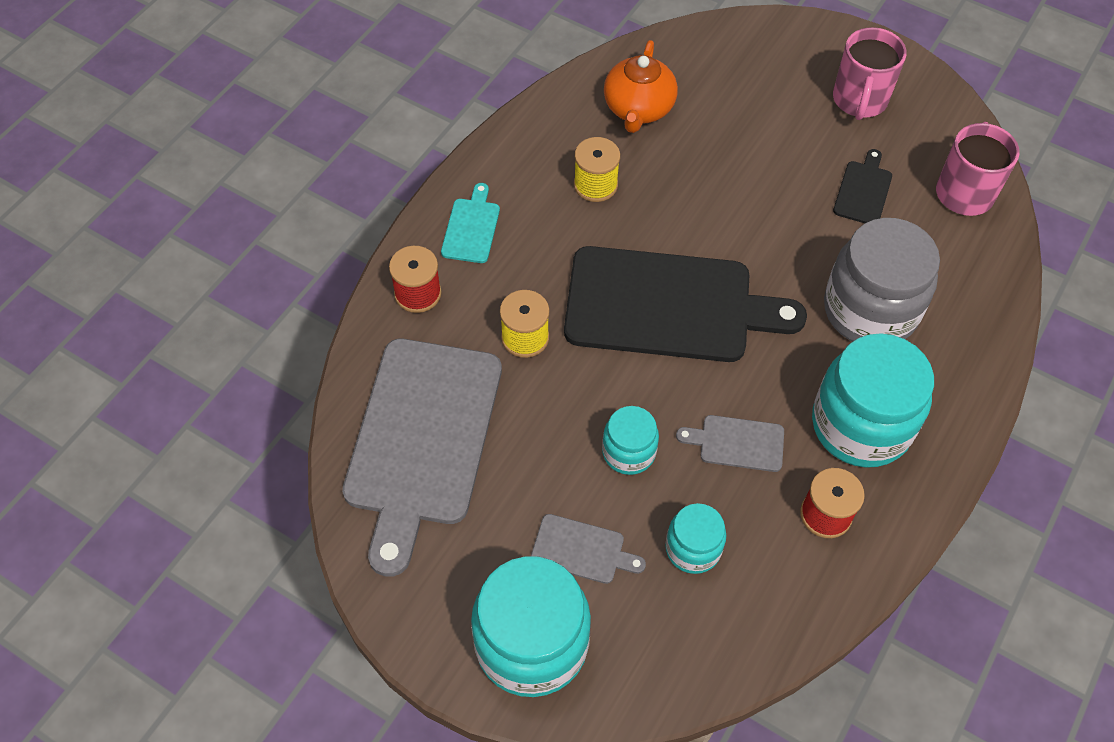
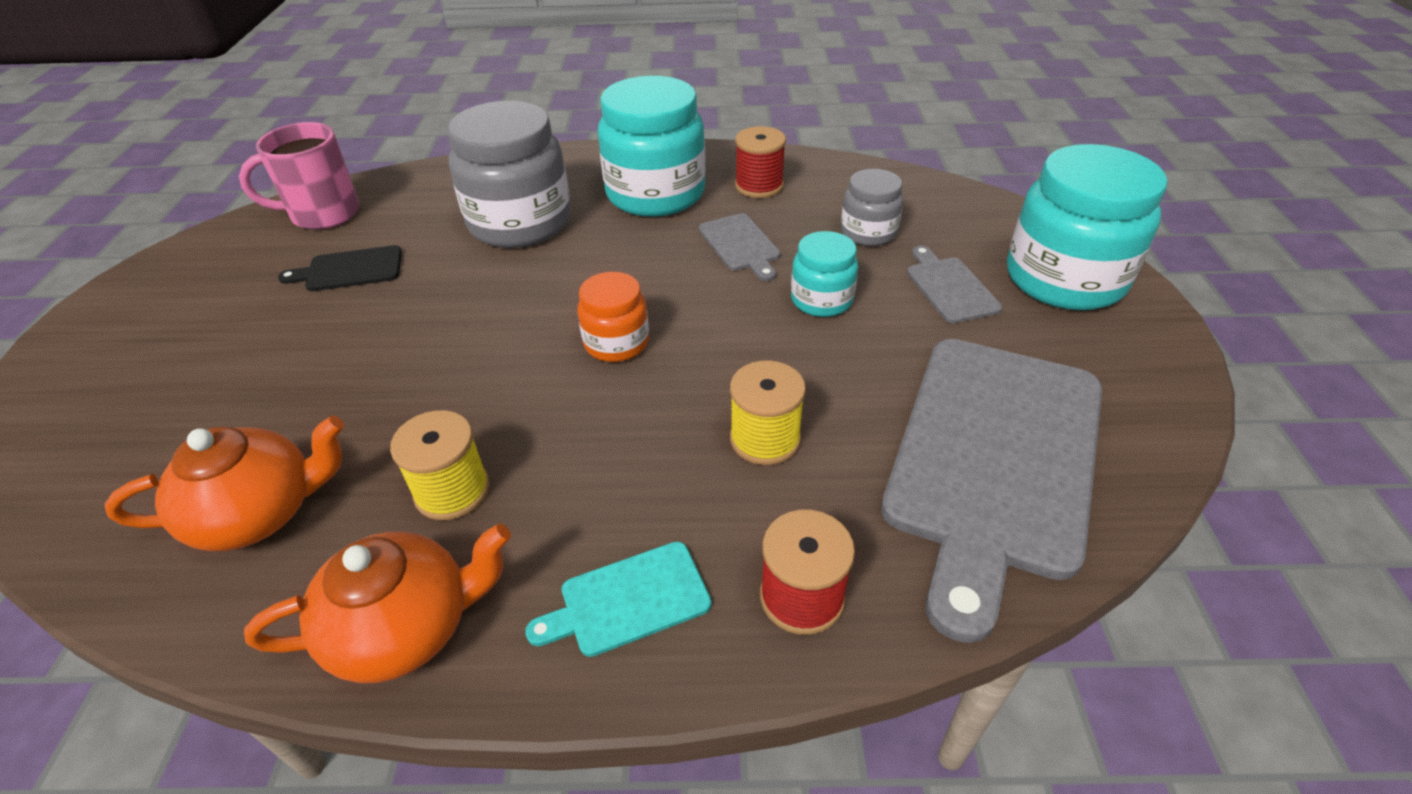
camera: 120 degrees left, 15 degrees down
(421, 440) = (993, 459): grey cutting board -> grey cutting board turned 135 degrees clockwise
(522, 146) = (405, 628): none -> orange teapot
(668, 306) = (616, 343): black cutting board -> orange jar
(693, 549) = (868, 232): turquoise jar -> grey jar
(859, 100) = (186, 314): pink mug -> none

